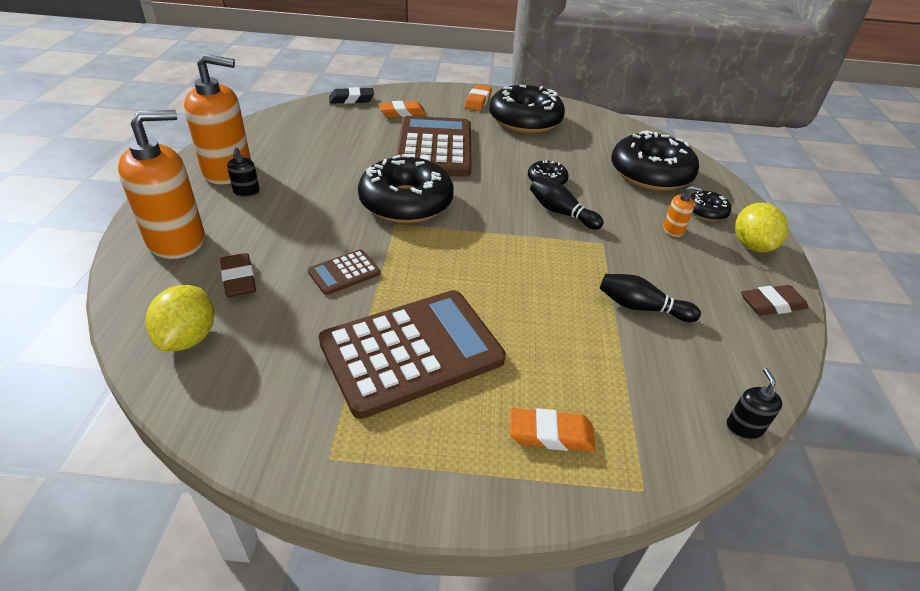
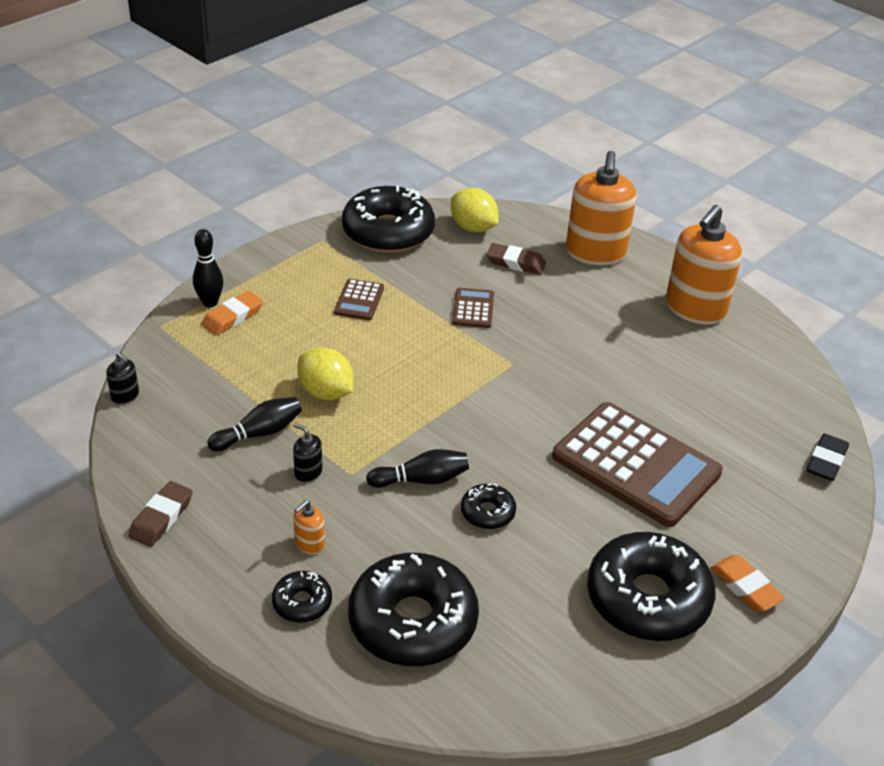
camera: 130 degrees right, 0 degrees up
(246, 192) = (644, 305): black soap dispenser -> black soap dispenser (308, 472)
(402, 113) = (753, 487): orange eraser -> none
(406, 202) = (541, 386): black donut -> black donut (388, 232)
(411, 351) = (359, 300): brown calculator -> brown calculator, size x0.44
(556, 476) = (210, 302): none -> black bowling pin
(752, 245) = (222, 584): yellow lemon -> yellow lemon (326, 392)

